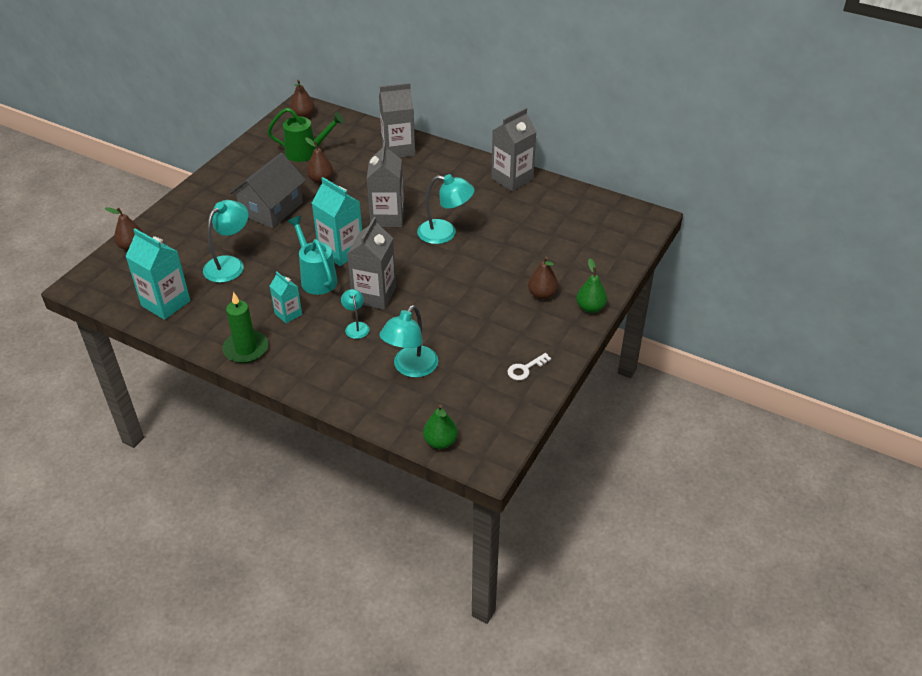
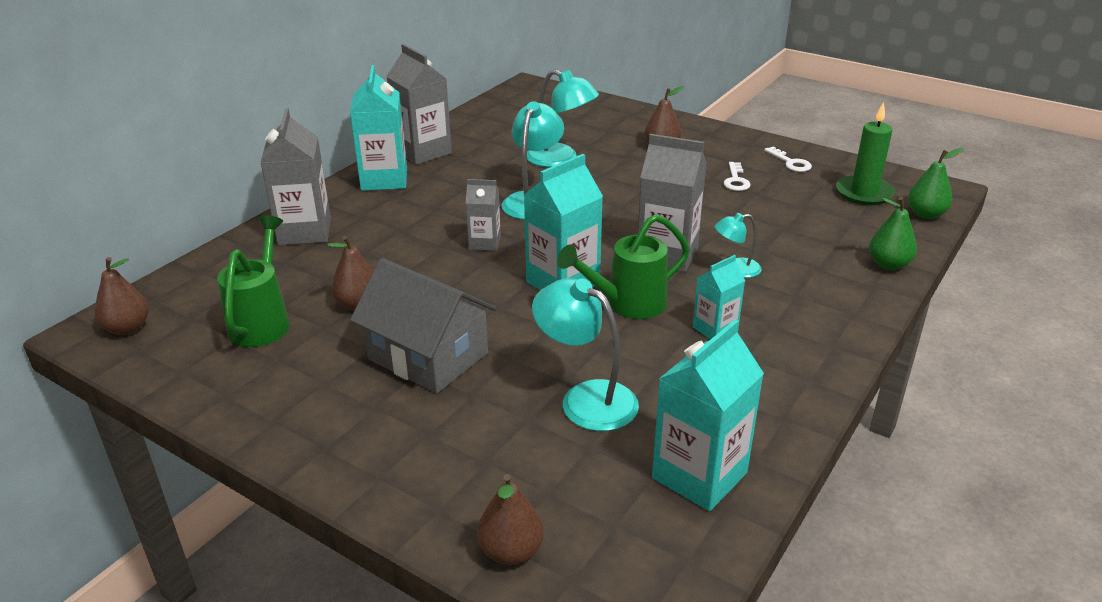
camera: 85 degrees left, 10 degrees down
(246, 349) = (803, 368): green candle -> green candle (864, 193)
(316, 278) = (628, 304): turquoise watering can -> green watering can
(387, 217) = (485, 243): grey carton -> grey carton, size x0.57
(410, 368) = (808, 230): turquoise lamp -> turquoise lamp (560, 159)
(468, 168) = (384, 179): none -> turquoise carton
(488, 334) = (736, 180): none -> white key
(590, 308) = (683, 124): green pear -> green pear (888, 264)

